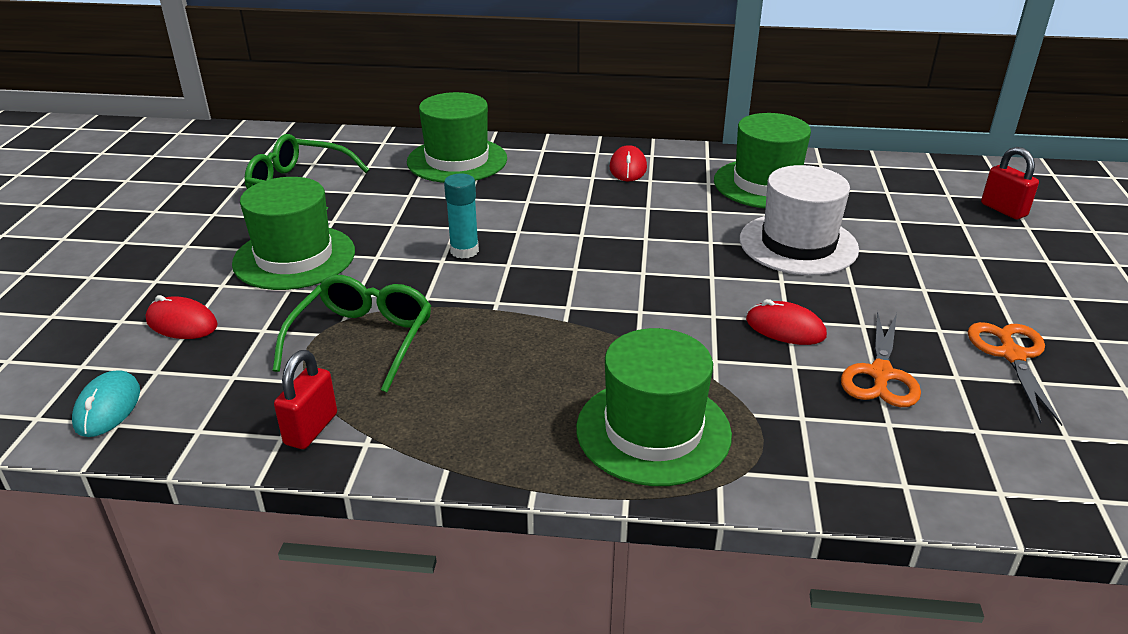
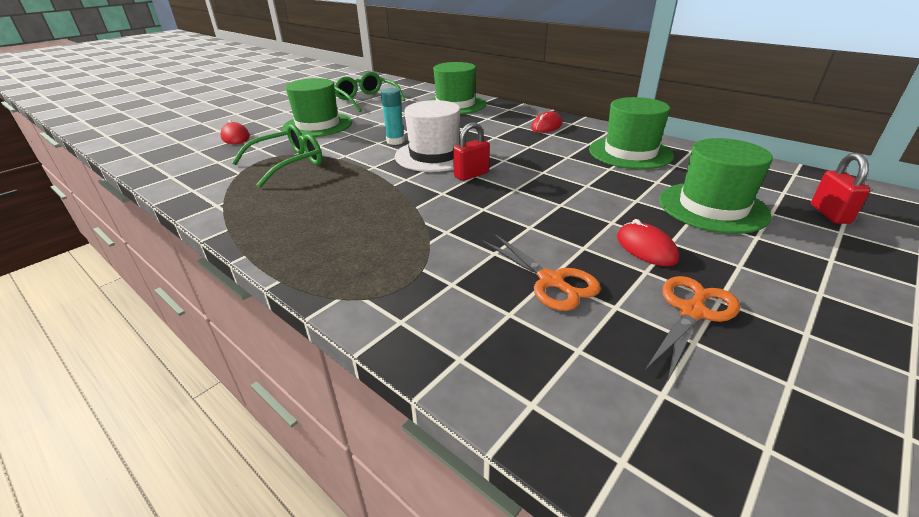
camera: 35 degrees right, 0 degrees up
(108, 407) = (160, 158): turquoise mouse -> none
(311, 429) = (207, 191): red padlock -> red padlock (471, 175)
(653, 431) = (350, 253): green hat -> green hat (712, 207)
(785, 328) = (521, 230): red mouse -> red mouse (646, 248)
(798, 244) = (604, 189): white hat -> white hat (434, 155)
(880, 374) = (551, 281): orange scissors -> orange scissors turned 90 degrees counterclockwise

